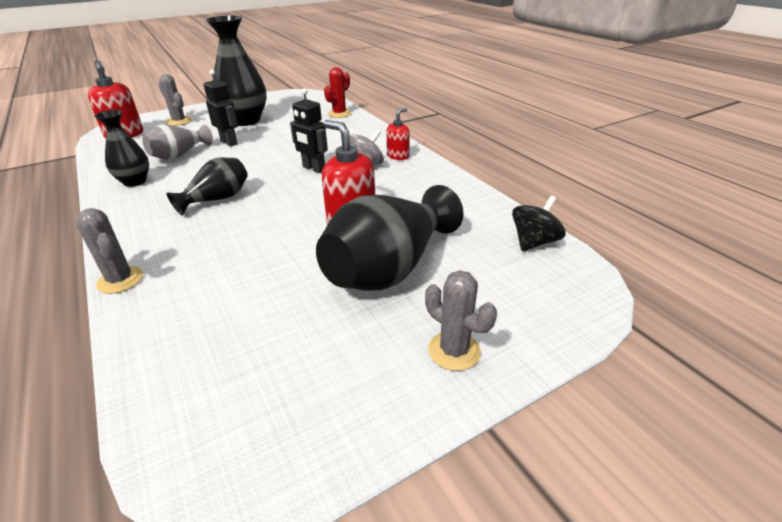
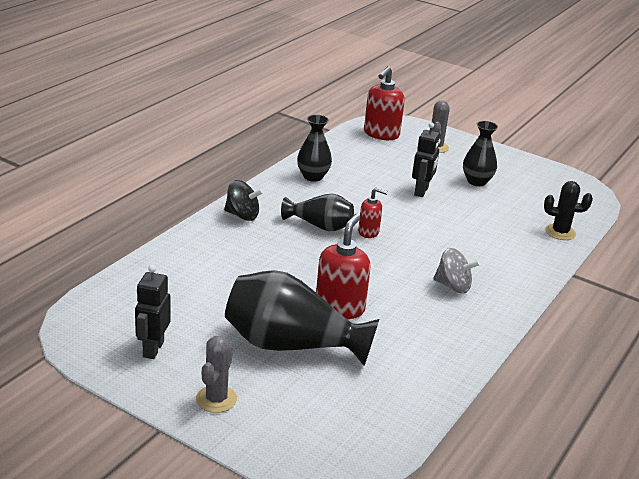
camera: 60 degrees right, 5 degrees down
(120, 280) = (196, 229): grey cactus -> none
(179, 155) = (373, 177): grey vase -> none
(245, 121) = (476, 181): black vase -> black vase, size x0.58
(313, 168) = (416, 257): black robot -> black robot (153, 349)
(339, 114) = (560, 232): red cactus -> black cactus
(398, 156) = (494, 301): red soap dispenser -> red soap dispenser (368, 232)
(534, 242) = (394, 425): black spinning top -> black spinning top (242, 215)

